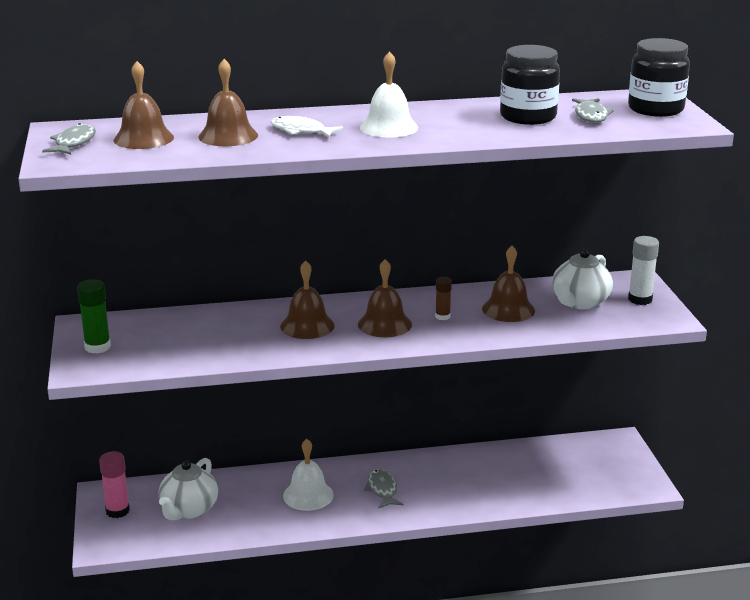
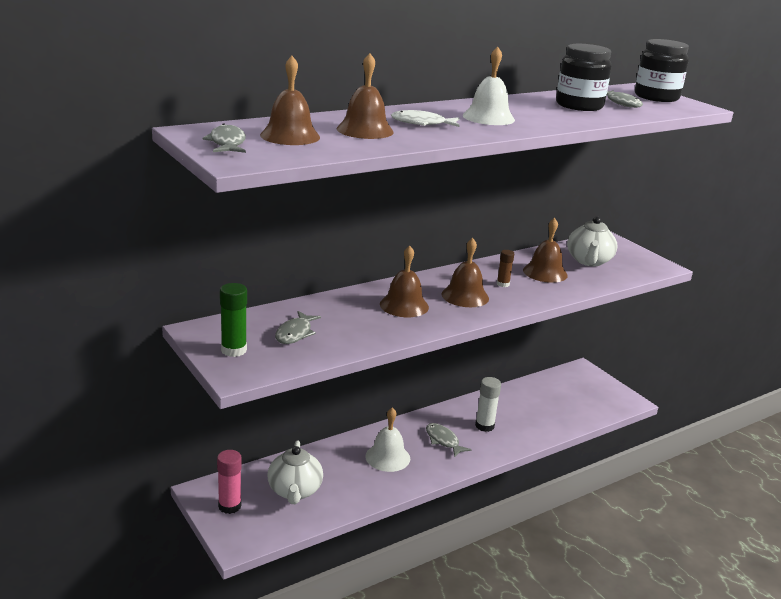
camera: 25 degrees left, 0 degrees up
(169, 339) = (295, 333): none -> grey fish
(640, 299) = (626, 254): white glue stick -> white glue stick (484, 426)

